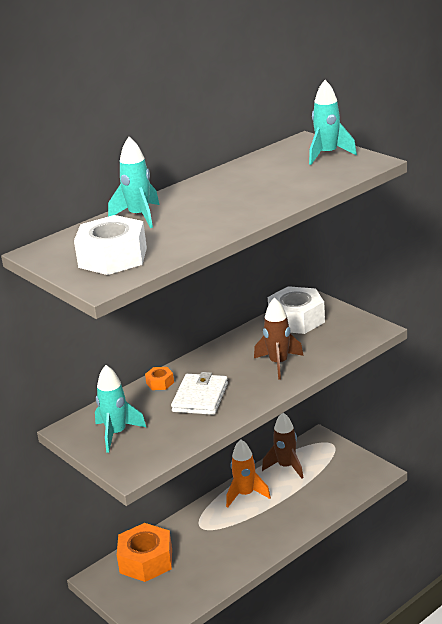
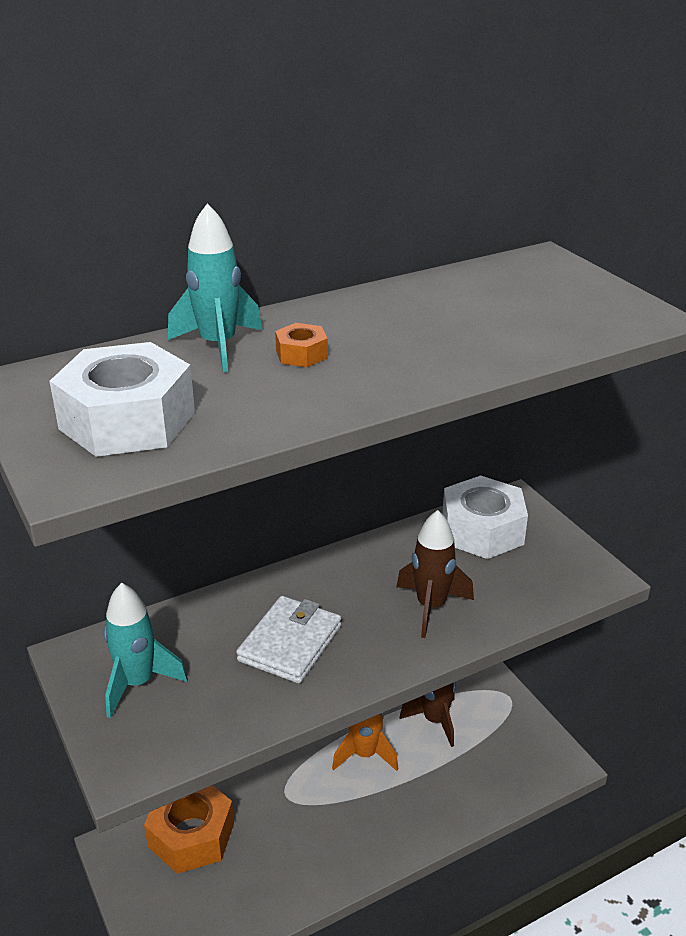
camera: 10 degrees right, 5 degrees up
(160, 383) = (241, 599): orange nut -> orange nut (301, 354)
(327, 155) = (575, 289): turquoise rocket -> none

